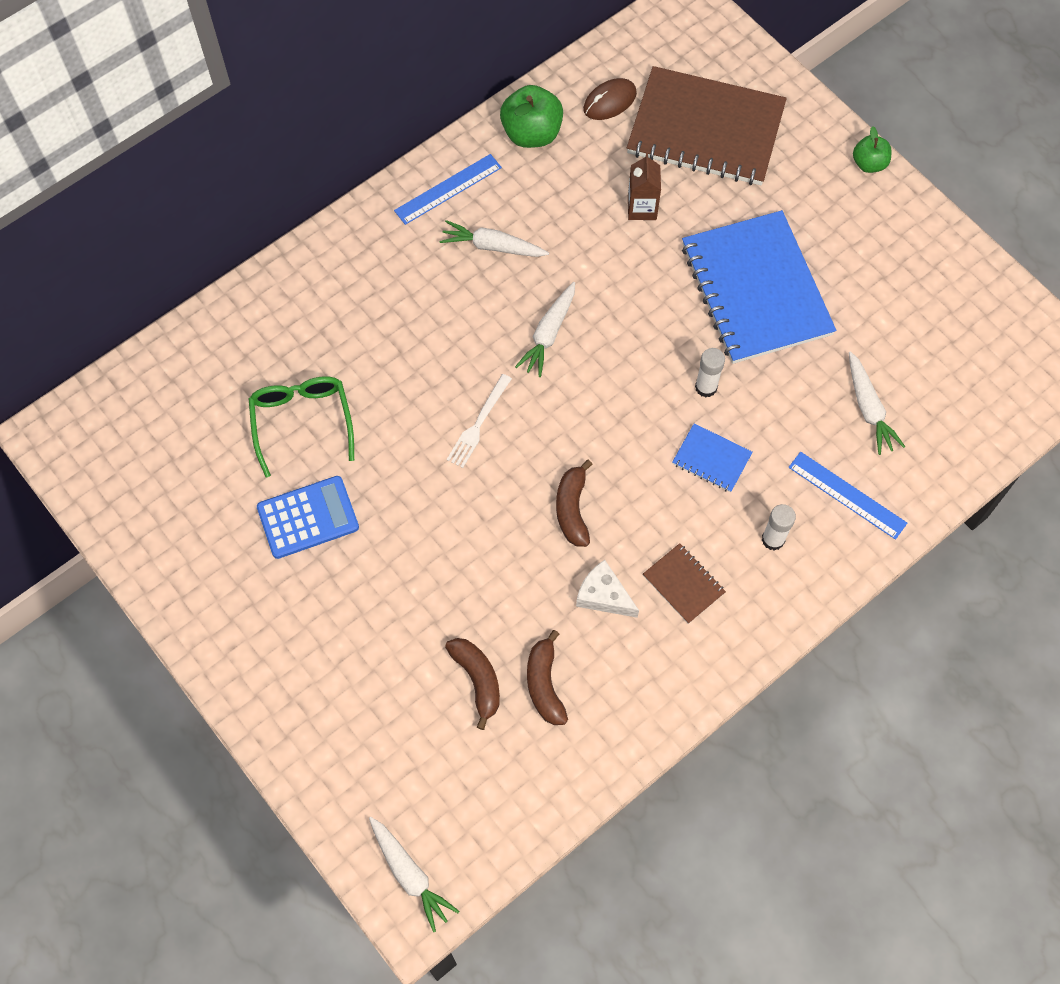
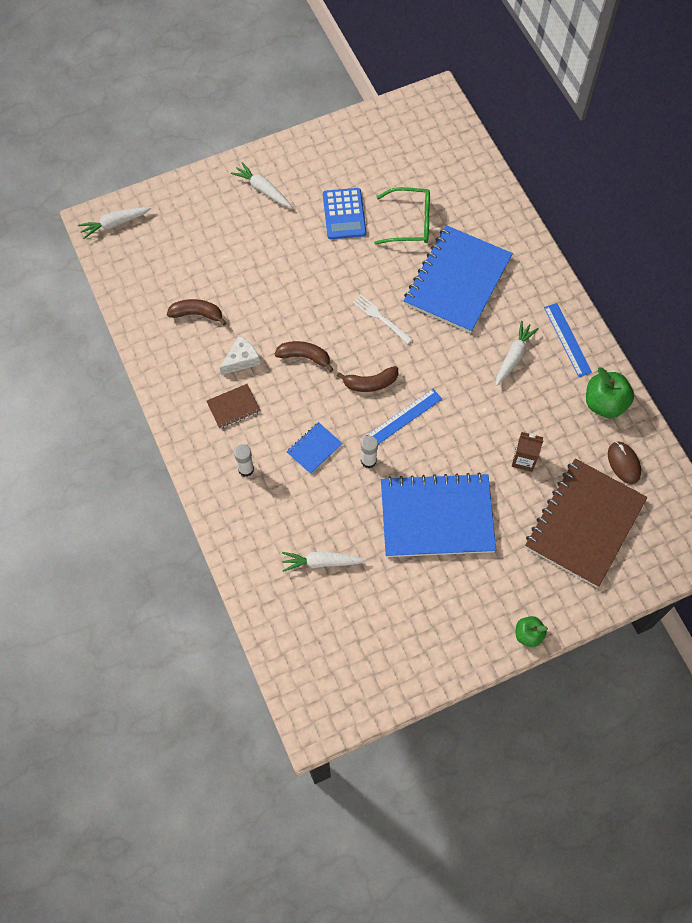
camera: 105 degrees right, 0 degrees up
(389, 338) = (457, 281): none -> blue notebook
(477, 680) = (212, 280): brown banana -> brown banana (370, 383)
(548, 334) = (436, 374): white carrot -> white carrot (262, 189)
(847, 495) = (262, 526): blue ruler -> blue ruler (404, 417)

